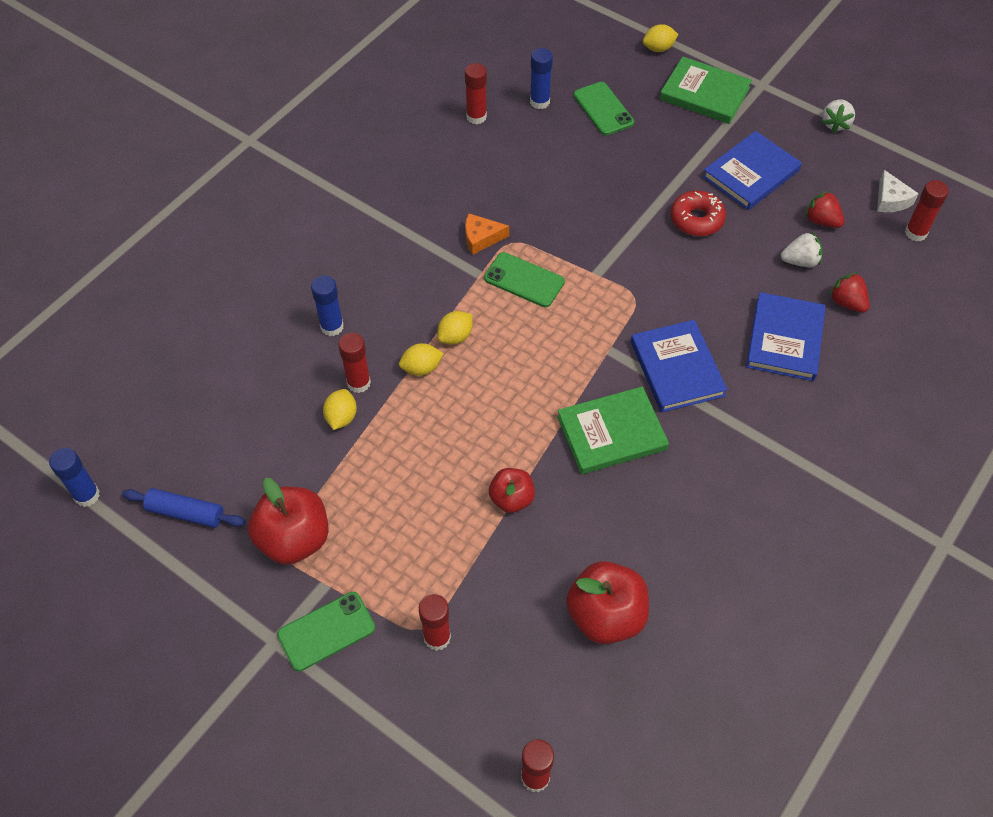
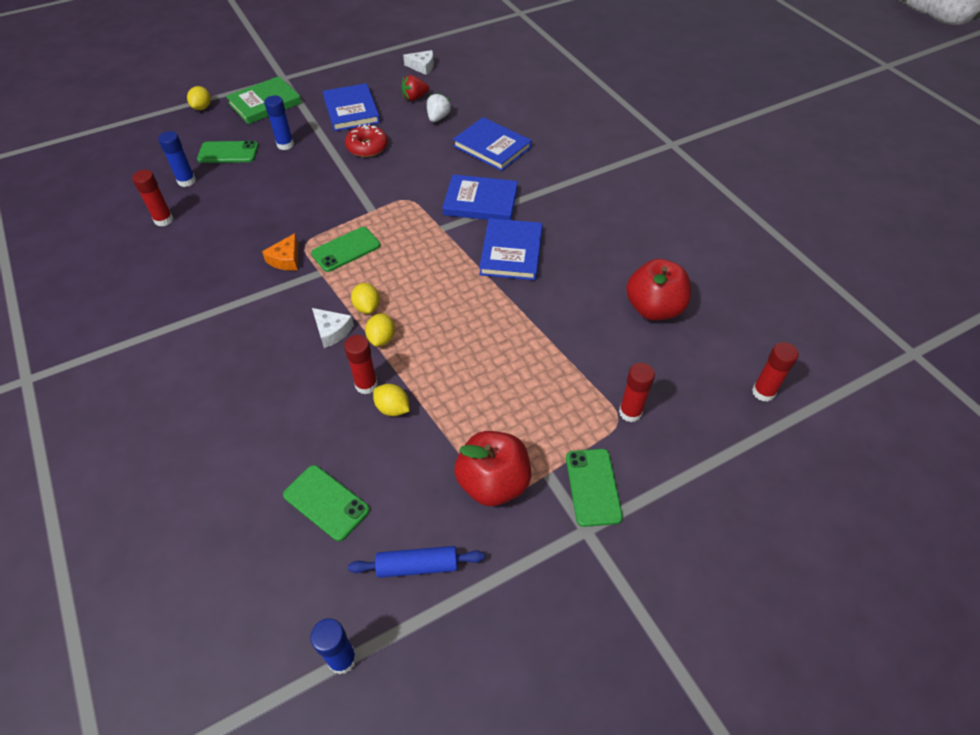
camera: 65 degrees left, 5 degrees down
(186, 513) = (417, 566): blue rolling pin -> blue rolling pin turned 45 degrees clockwise
(220, 414) = (326, 502): none -> green phone
(332, 327) = (295, 385): blue glue stick -> blue glue stick (285, 145)
(409, 323) = (332, 331): none -> white cheese
(511, 499) = (534, 325): red apple -> none
(611, 433) = (511, 252): green book -> blue book
(835, 124) = (345, 63): white strawberry -> none
(847, 302) = (483, 112): red strawberry -> none
(915, 233) = (454, 68): red glue stick -> none

